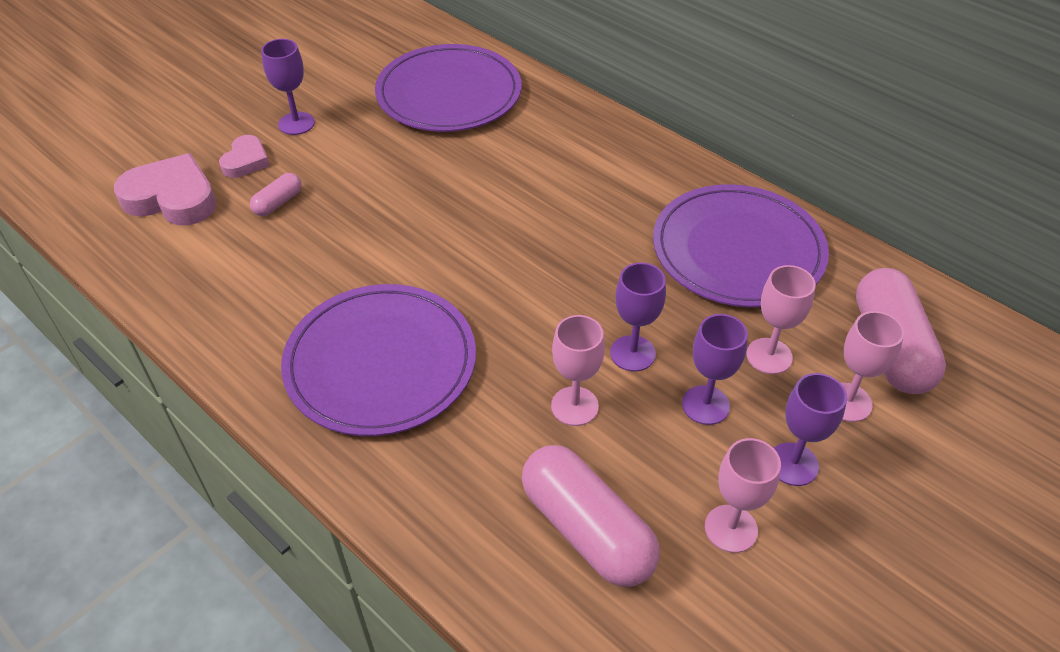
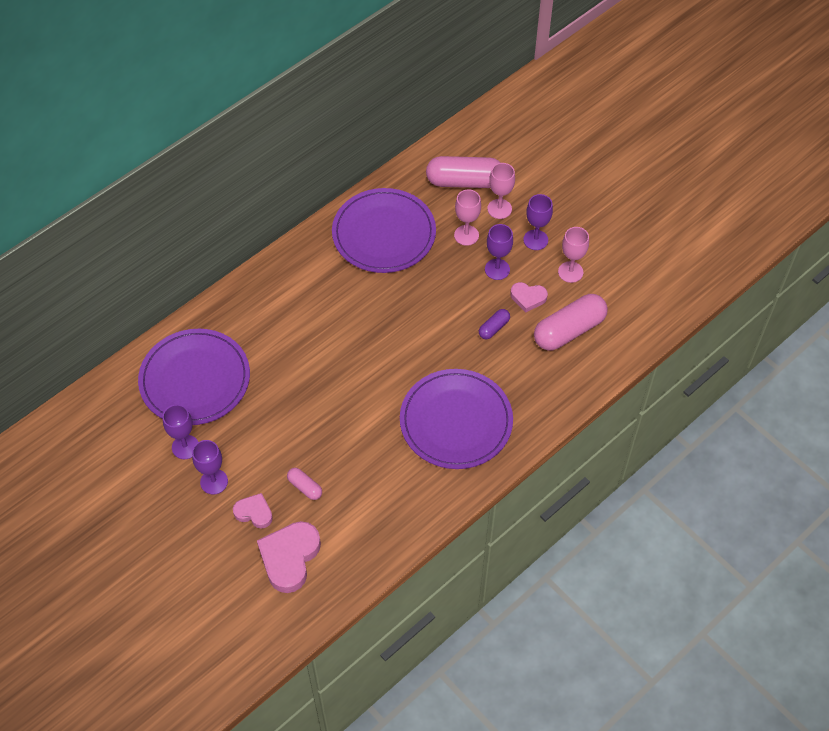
camera: 85 degrees left, 10 degrees up
(574, 406) = (494, 328): pink goblet -> purple capsule
(632, 353) = (459, 297): purple goblet -> purple goblet (185, 447)
(651, 456) = (528, 298): none -> pink heart

